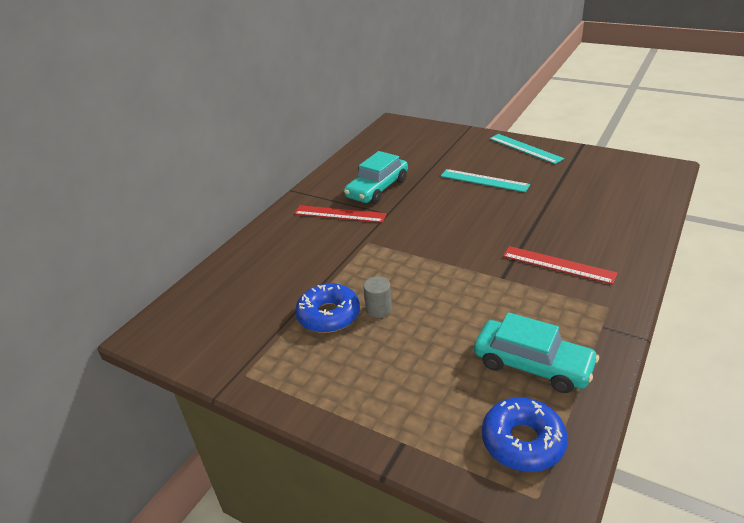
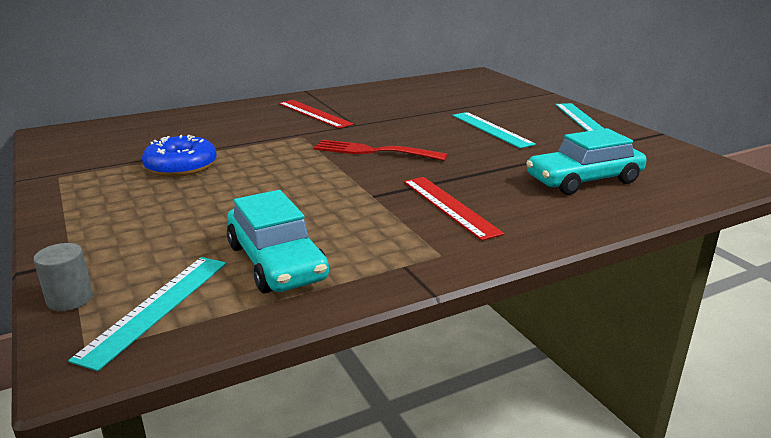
camera: 30 degrees right, 10 degrees down
(377, 188) = (377, 108): turquoise car -> turquoise car (584, 180)
(378, 309) = (225, 177): grey cylinder -> grey cylinder (70, 299)
(442, 235) = (375, 151): none -> red fork
(522, 441) = (157, 307): blue donut -> turquoise ruler

